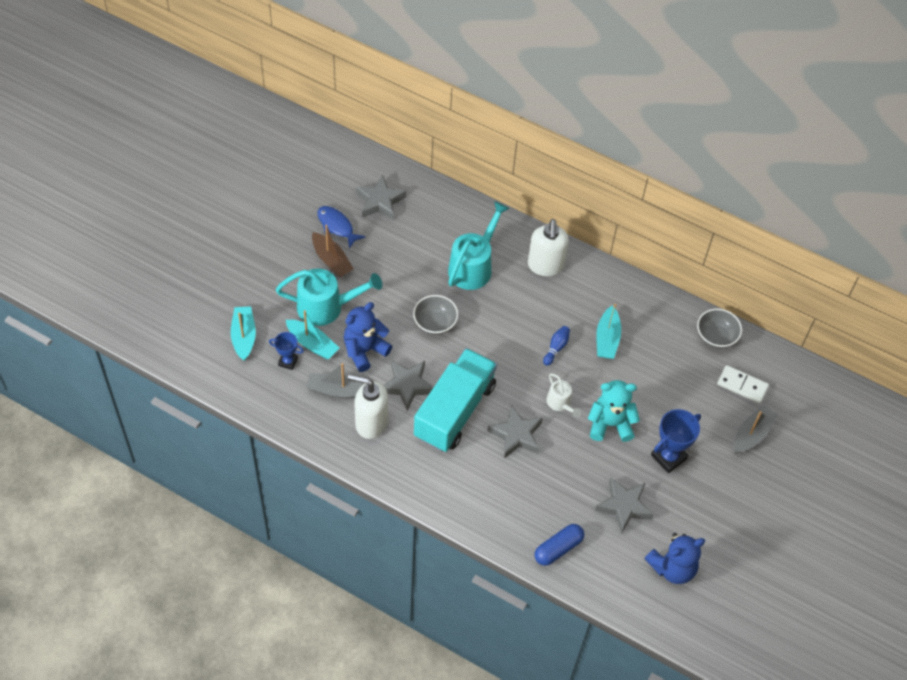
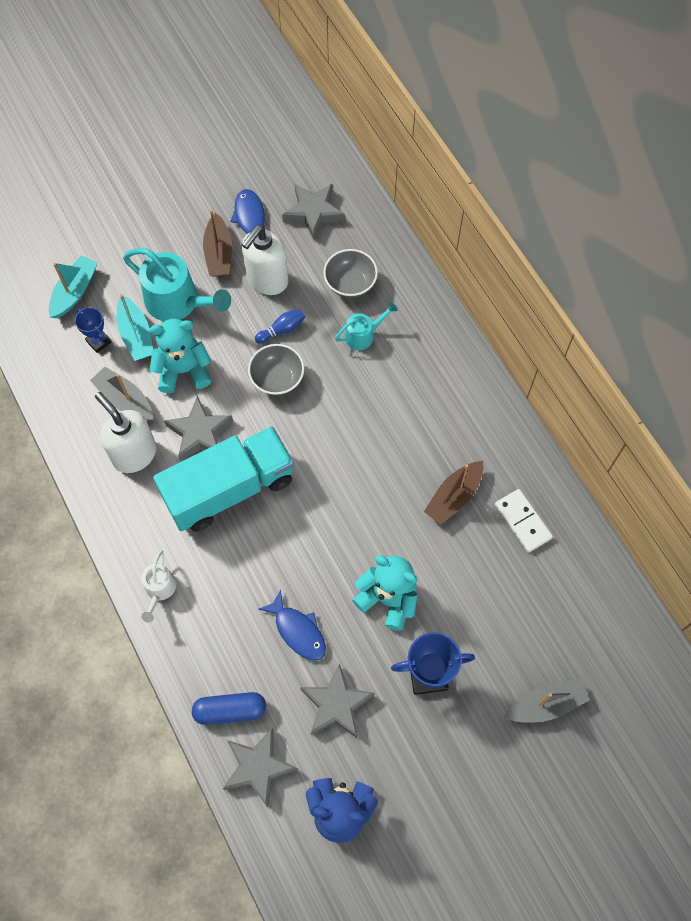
camera: 35 degrees right, 10 degrees up
(364, 350) = (183, 370): blue teddy bear -> turquoise teddy bear
(473, 266) = (363, 335): turquoise watering can -> turquoise watering can, size x0.53
(516, 435) = (275, 553): grey star -> grey star (258, 767)
(545, 266) = (443, 375): white soap dispenser -> white soap dispenser (267, 280)
(556, 348) = (389, 476): blue bowling pin -> blue bowling pin (282, 330)
(560, 403) = (349, 544): white watering can -> white watering can (159, 590)
(566, 475) = (298, 631): none -> blue fish
(607, 339) = (454, 496): turquoise boat -> brown boat
(716, 337) = (584, 562): grey bowl -> grey bowl (350, 283)
(742, 385) = (575, 638): white domino -> white domino (522, 521)

